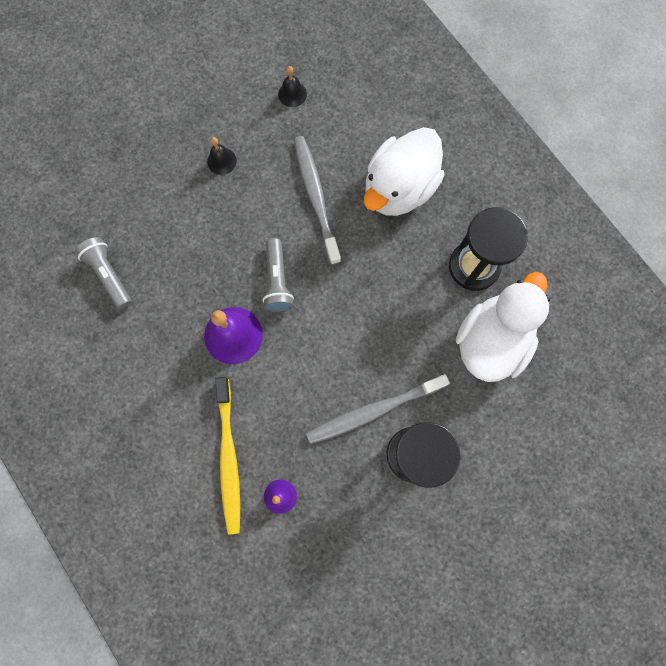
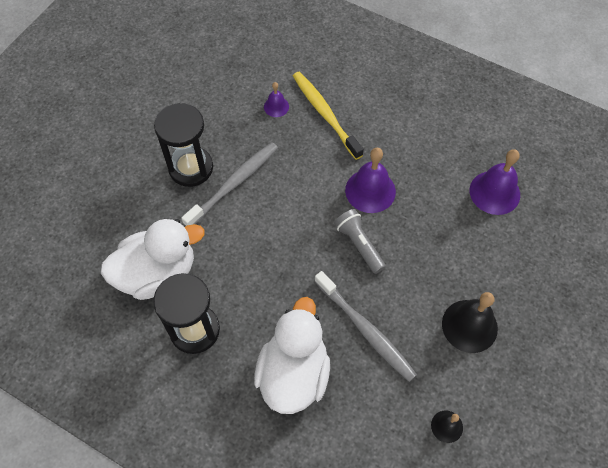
camera: 155 degrees right, 15 degrees down
(109, 275) = (494, 192): grey flashlight -> purple bell
(221, 161) = (469, 326): black bell -> black bell, size x1.86
(491, 340) = (157, 273): white duck -> white duck turned 120 degrees counterclockwise

